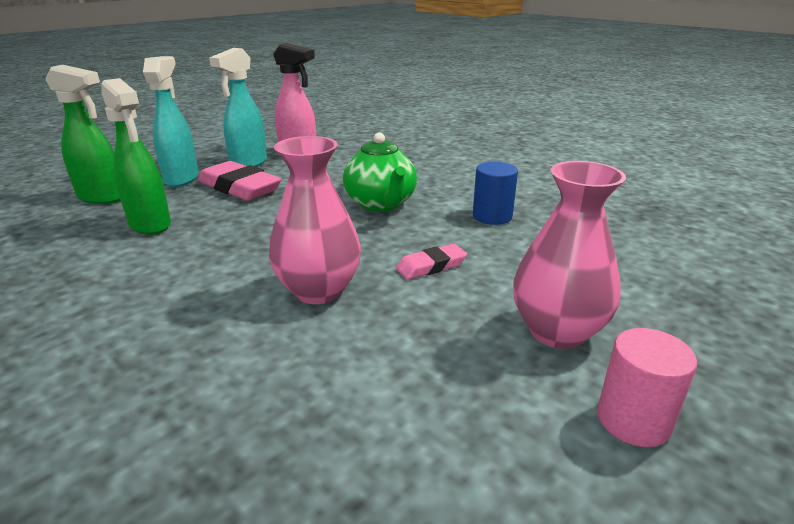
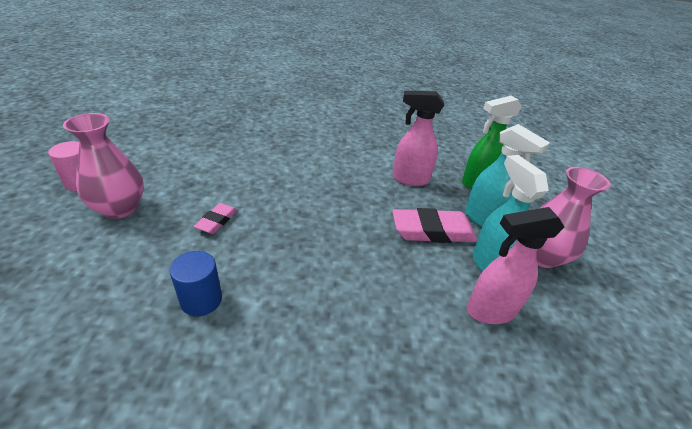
camera: 135 degrees right, 10 degrees up
(150, 225) = (409, 179): green spray bottle -> pink spray bottle
(318, 290) = (264, 182): pink vase -> pink vase (541, 256)
(381, 204) = (310, 267): green teapot -> none

